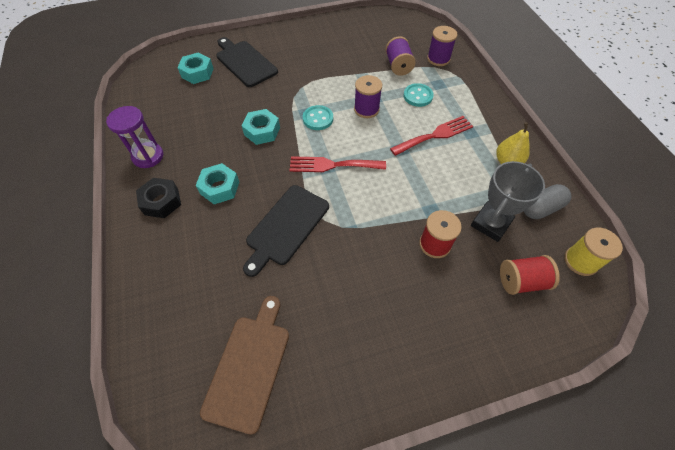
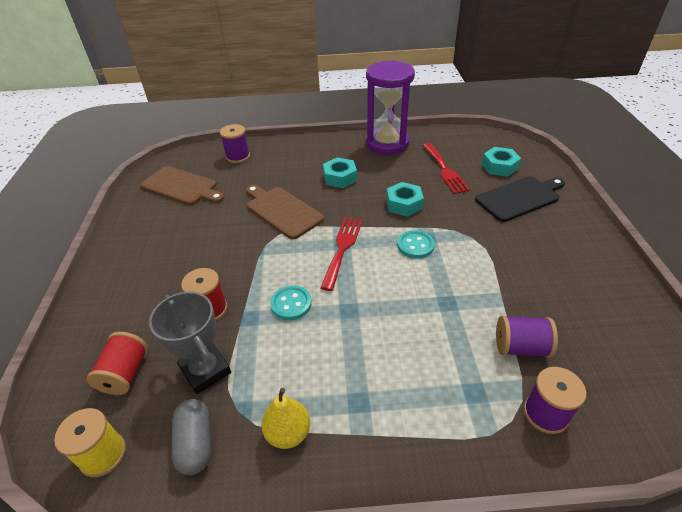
camera: 105 degrees right, 15 degrees down
(148, 156) = (387, 143): purple hourglass -> purple hourglass, size x1.66
(161, 202) = (336, 151): black nut -> none
(286, 227) = (282, 211): black cutting board -> brown cutting board
(366, 109) = (425, 291): purple spool -> purple spool (238, 156)
(418, 96) = (447, 355): turquoise button -> turquoise button (291, 304)
(435, 135) = (363, 354): red fork -> red fork (445, 170)

